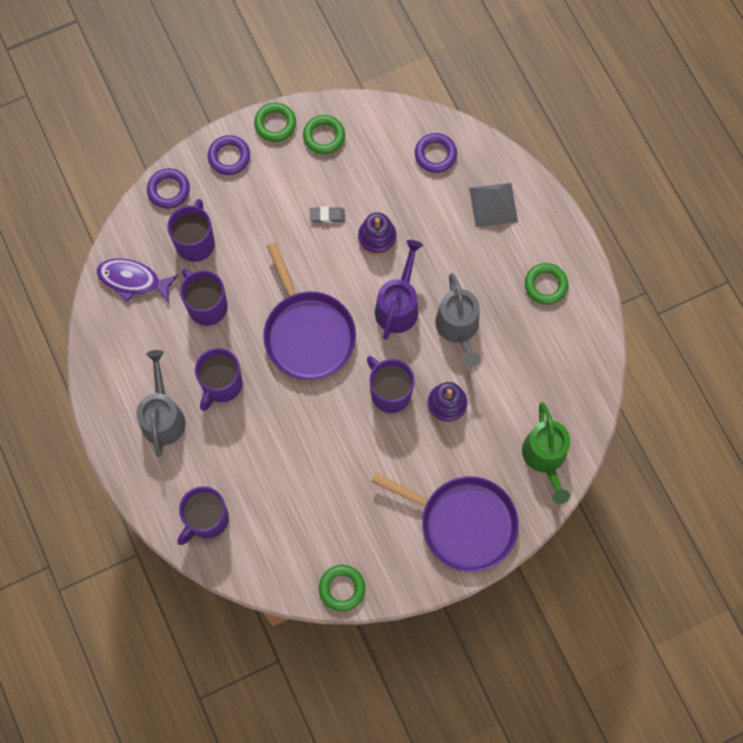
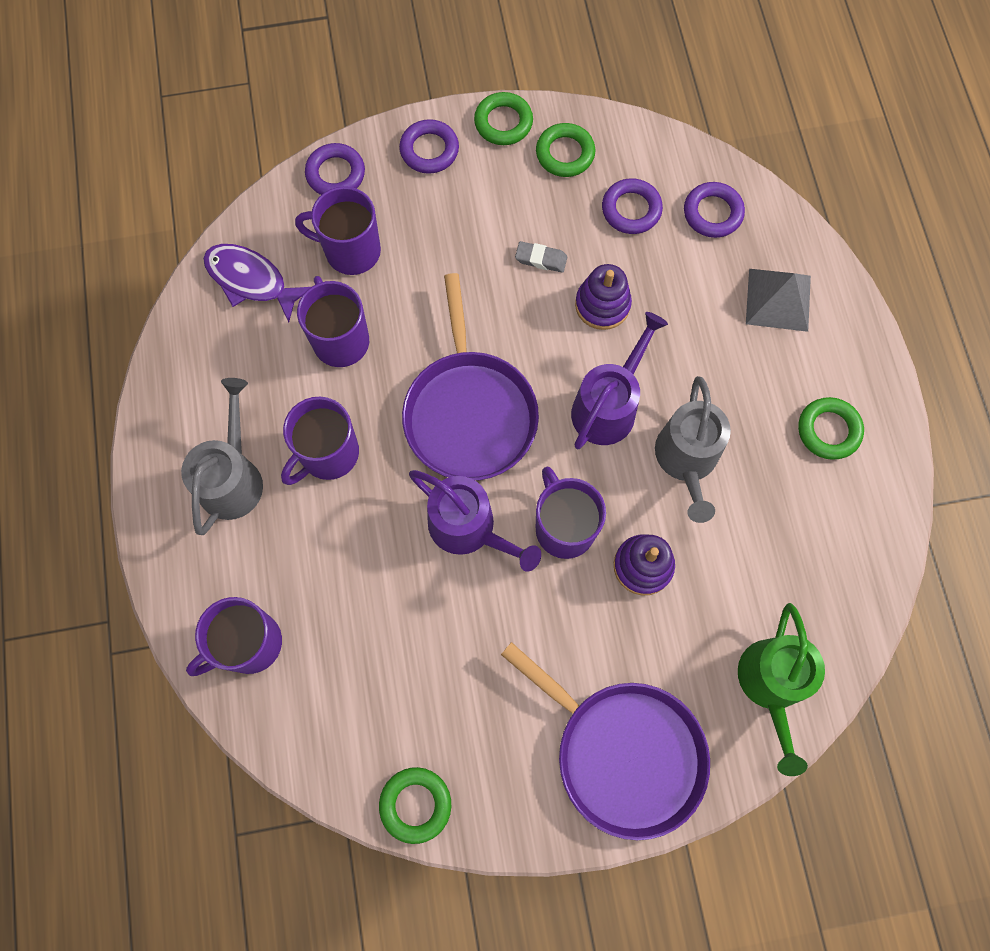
camera: 15 degrees right, 0 degrees up
(195, 242) = (351, 251): purple mug -> purple mug turned 105 degrees counterclockwise
(328, 409) = (468, 528): none -> purple watering can
(379, 166) = (631, 209): none -> purple ring

